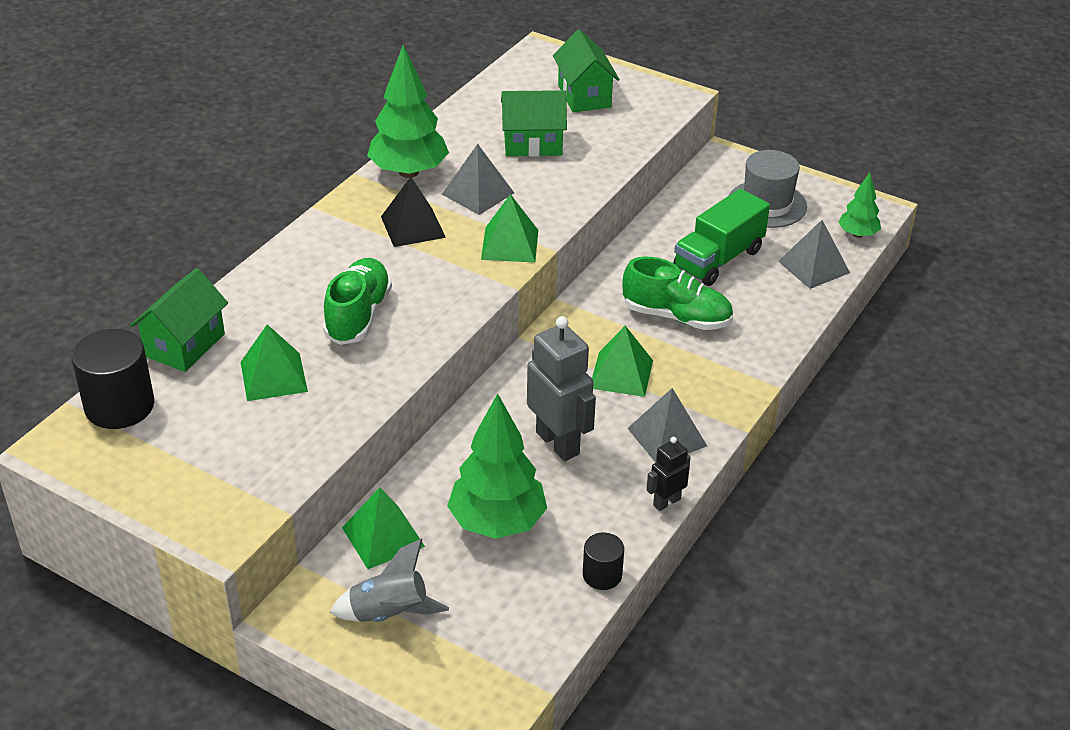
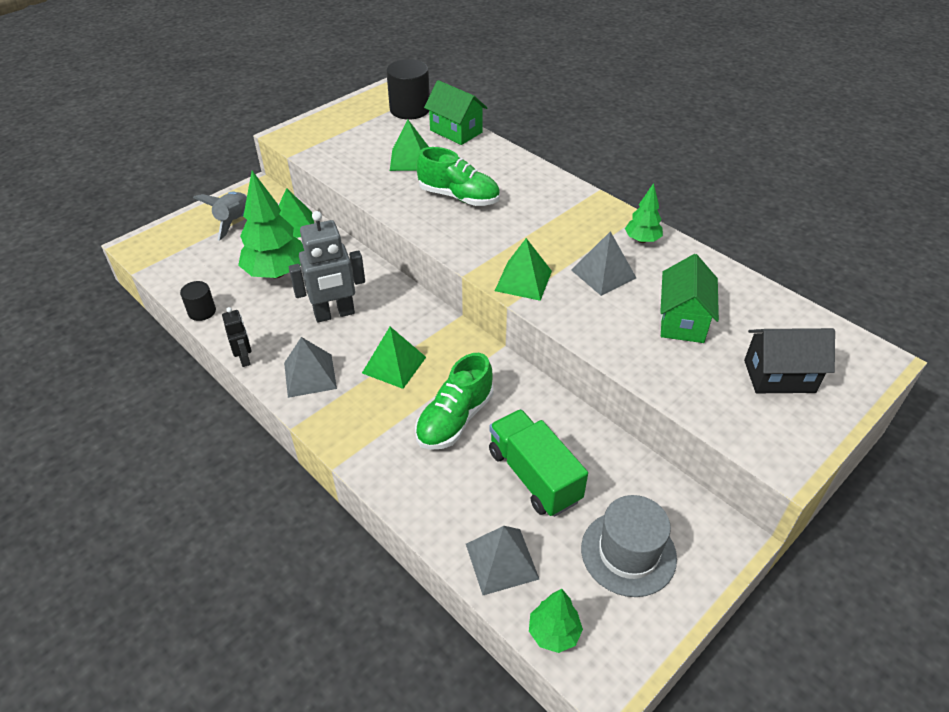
camera: 105 degrees right, 5 degrees up
(408, 172) = (642, 240): green tree -> green tree, size x0.53
(412, 227) = (561, 233): black pyramid -> none
(584, 96) = (779, 376): green house -> black house

